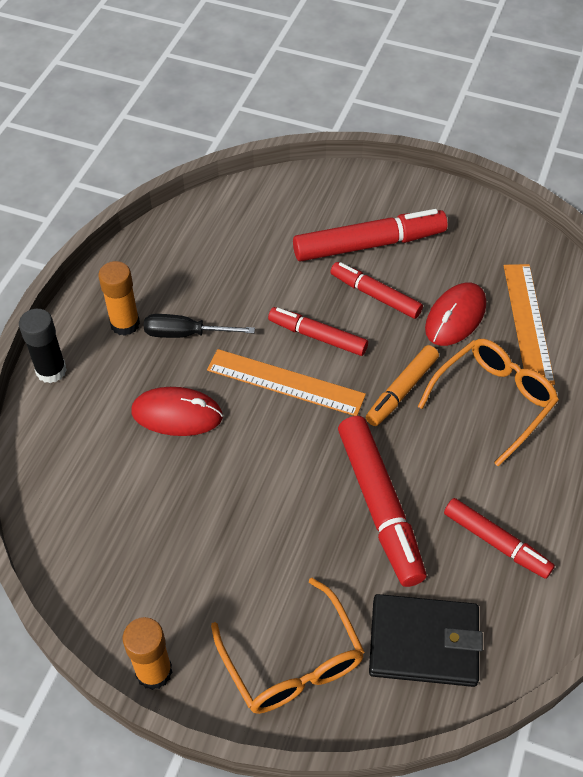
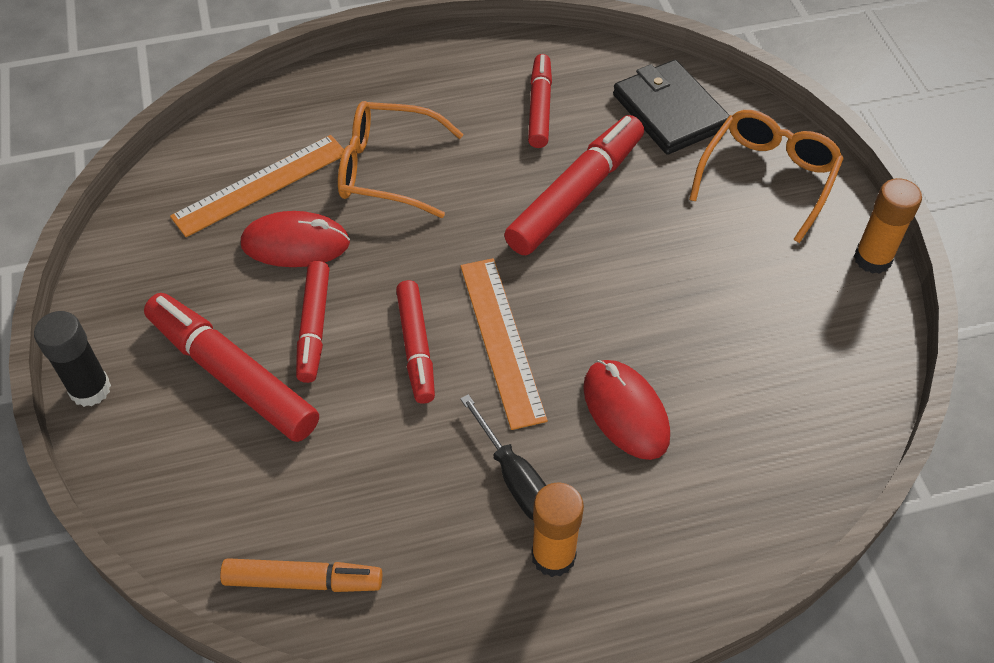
camera: 125 degrees left, 0 degrees up
(51, 371) = (685, 586): black glue stick -> black glue stick (90, 389)
(402, 390) = (431, 241): orange marker -> orange marker (303, 580)

